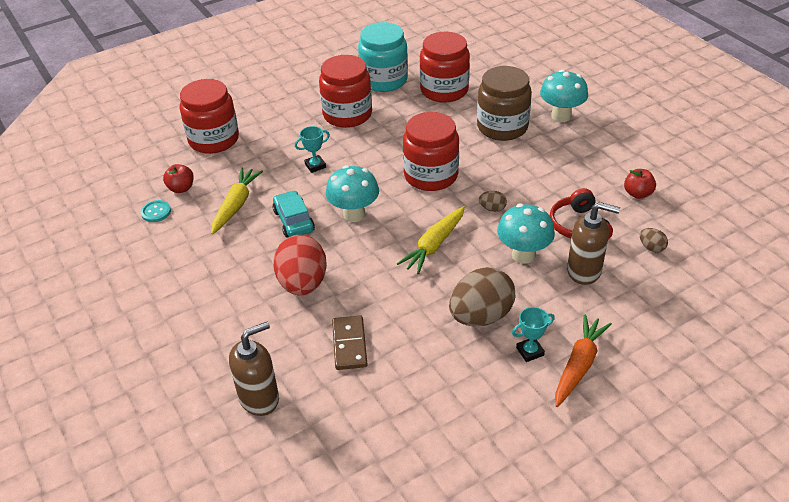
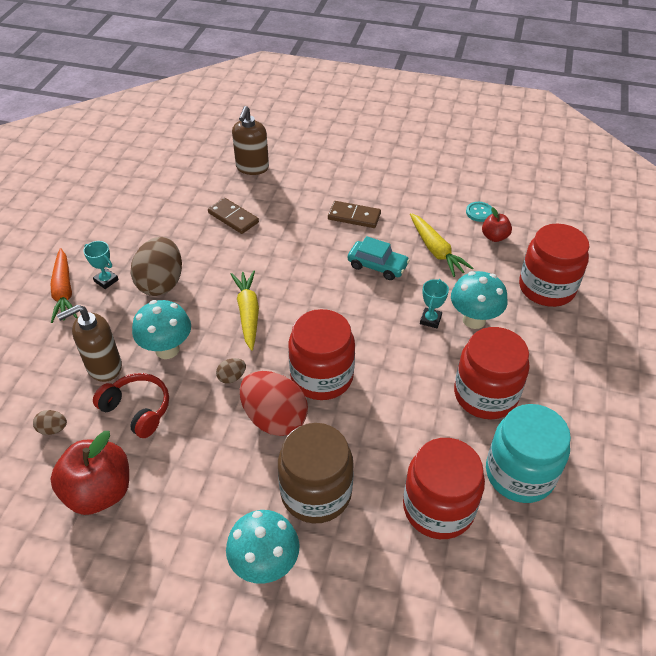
camera: 135 degrees right, 5 degrees up
(248, 273) = (354, 216): none -> brown domino
(303, 284) = (309, 231): red egg -> red egg (274, 418)
(354, 214) = (340, 299): turquoise mushroom -> turquoise mushroom (474, 320)
(530, 351) = (106, 280): turquoise trophy -> turquoise trophy turned 75 degrees counterclockwise
(637, 194) = (99, 492): red apple -> red apple, size x1.90

